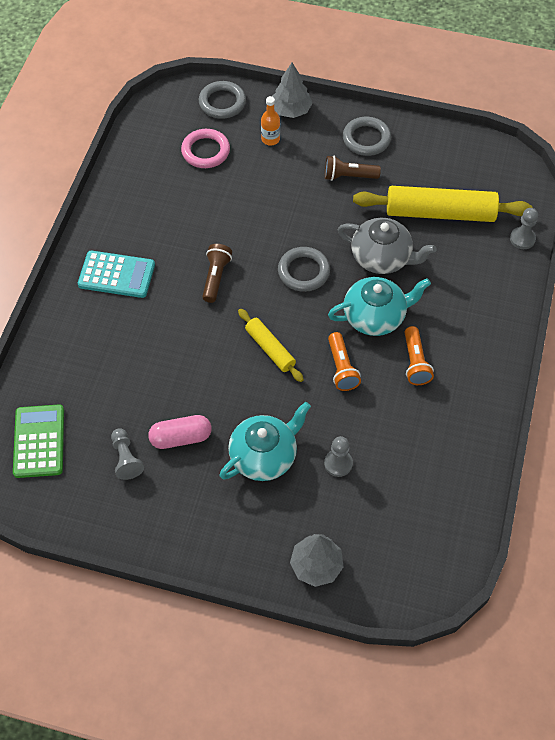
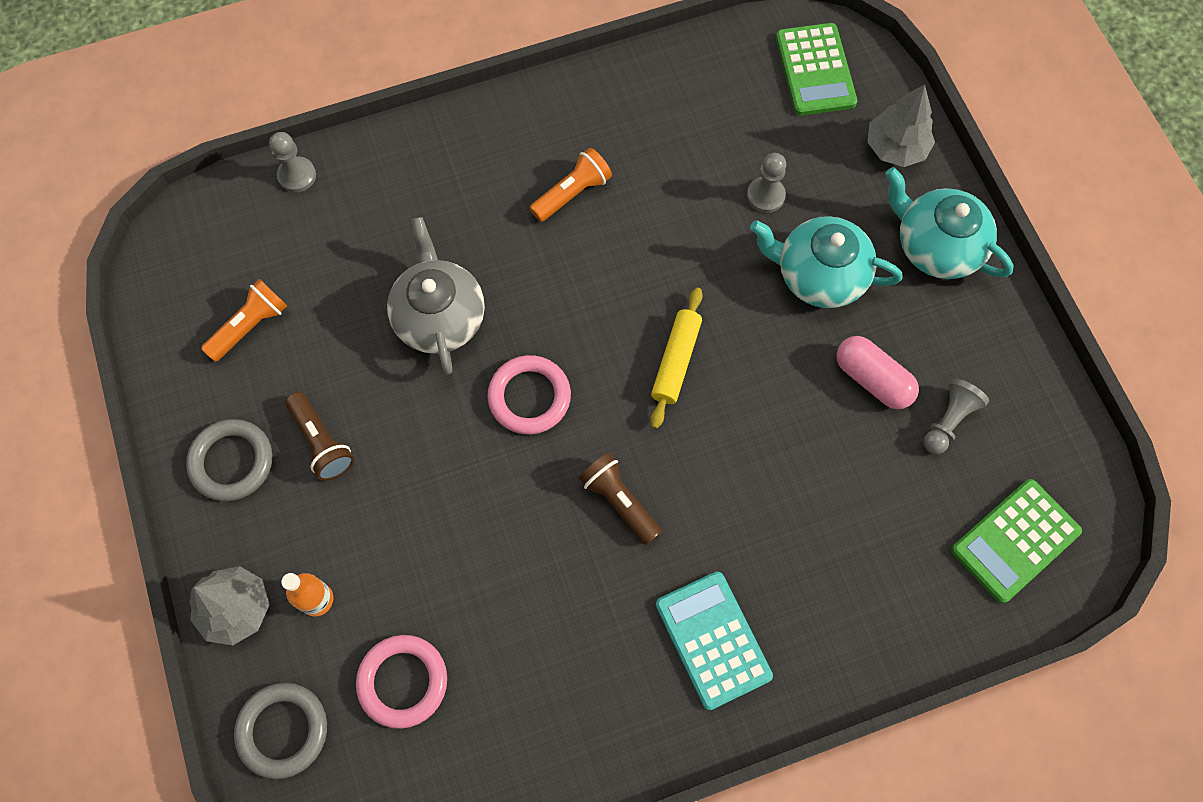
camera: 125 degrees left, 10 degrees up
(216, 277) = (619, 501): brown flashlight -> brown flashlight turned 75 degrees clockwise
(303, 271) = (529, 397): grey ring -> pink ring
(341, 368) = (640, 265): orange flashlight -> orange flashlight (250, 326)
(375, 316) = (538, 272): turquoise teapot -> turquoise teapot (936, 246)
(410, 559) = (815, 70): none -> green calculator
(440, 213) = (315, 290): yellow rolling pin -> none

